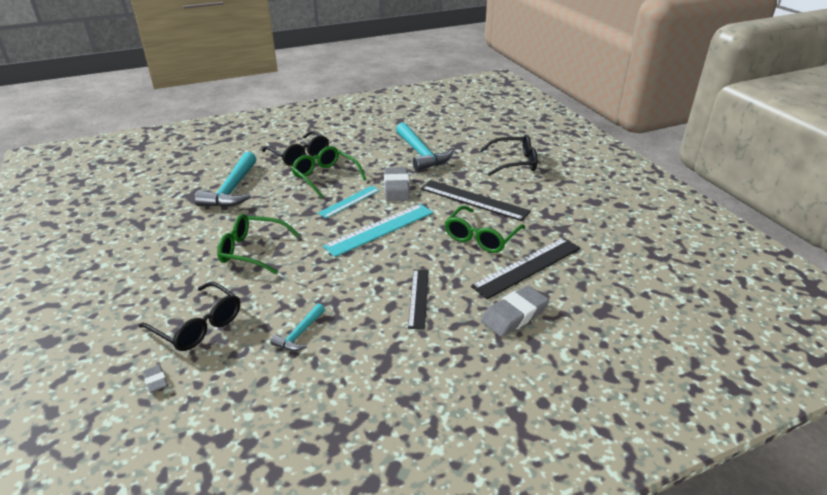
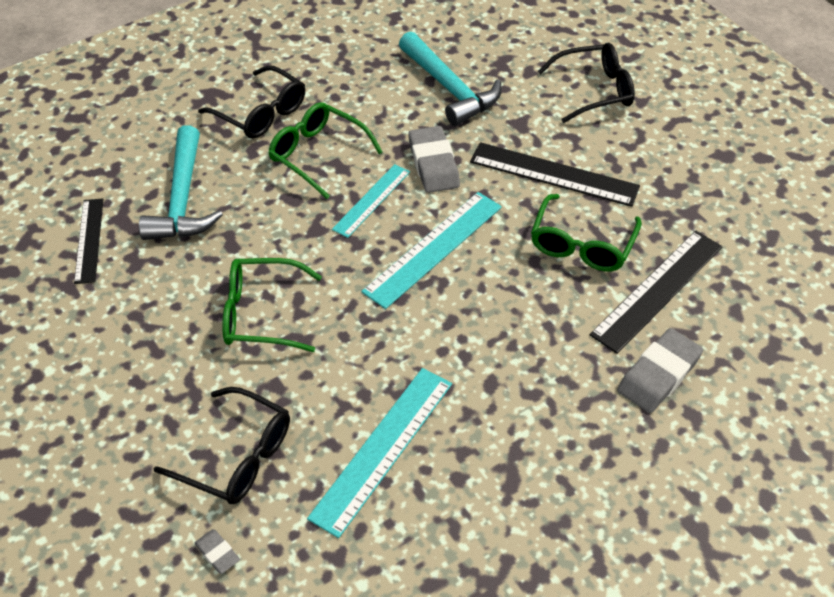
camera: 10 degrees left, 15 degrees up
(299, 334) = (382, 448): turquoise hammer -> turquoise ruler
(418, 298) = (524, 364): black ruler -> black ruler (89, 240)

